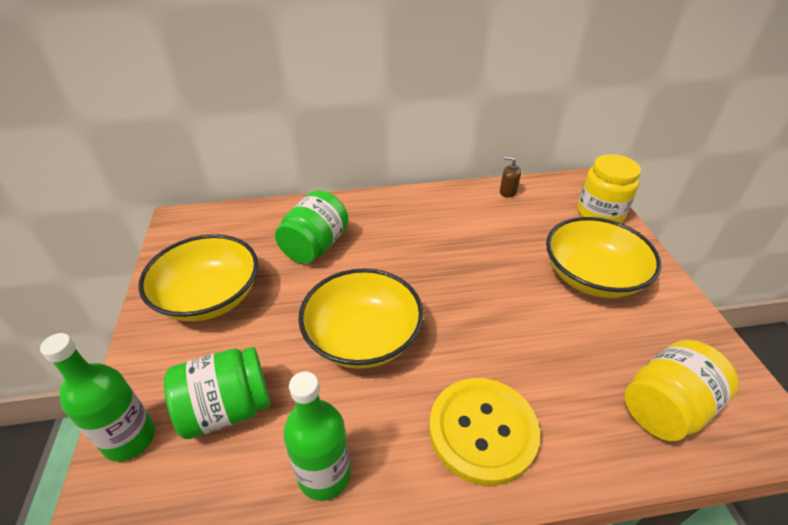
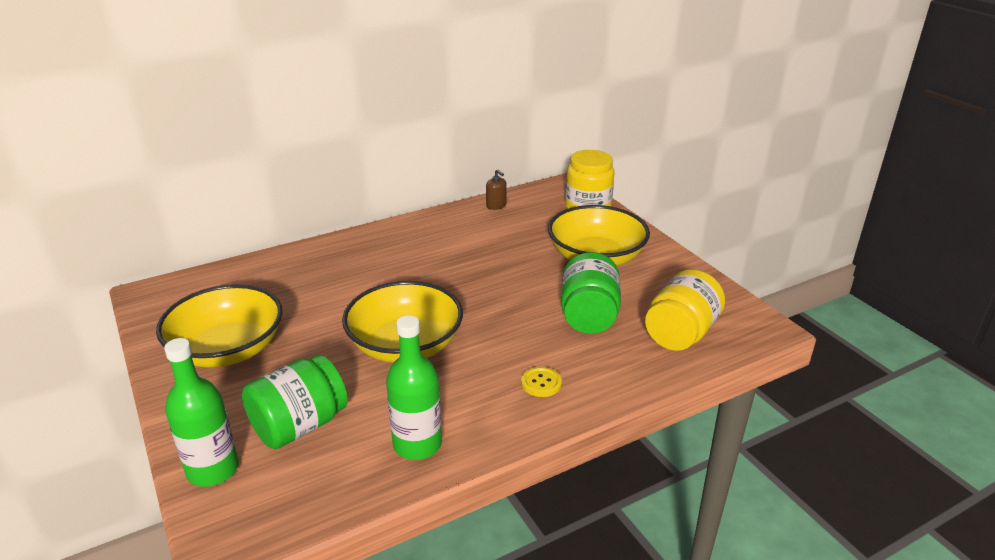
camera: 20 degrees left, 10 degrees down
(315, 246) = (320, 286): green jar -> green jar (588, 316)
(482, 431) = (541, 383): yellow button -> yellow button, size x0.42
(508, 192) = (496, 206): brown soap dispenser -> brown soap dispenser turned 135 degrees counterclockwise

